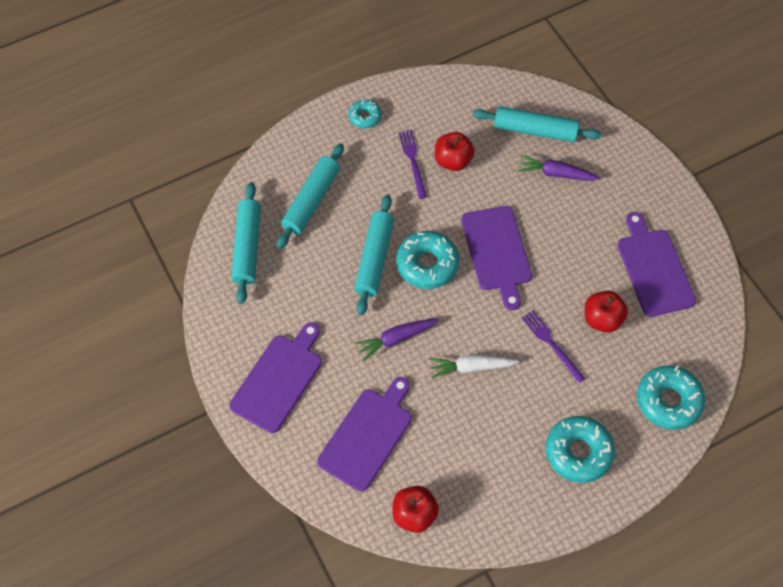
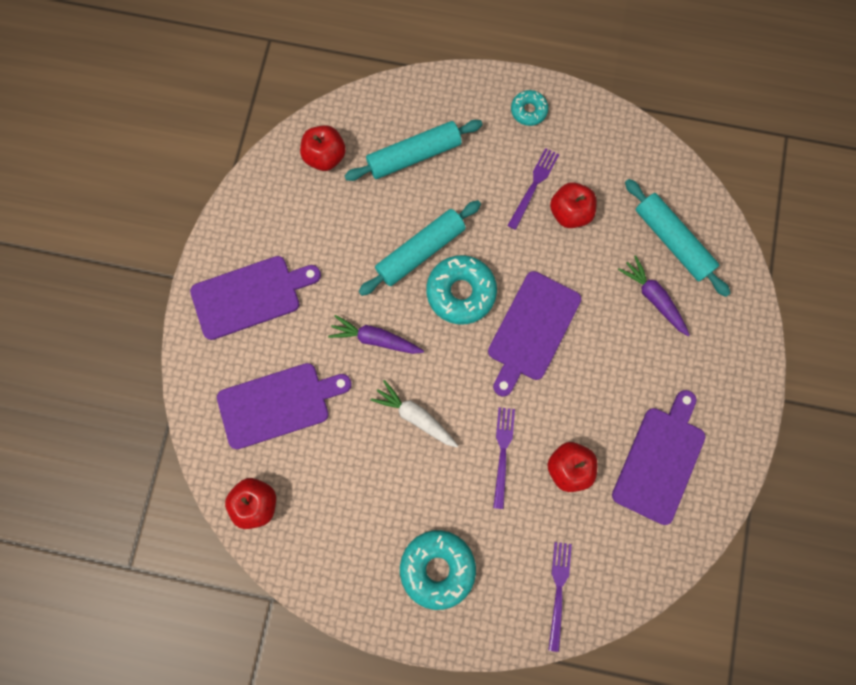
camera: 40 degrees right, 15 degrees up
(247, 247) = (325, 157): turquoise rolling pin -> red apple
(668, 401) = (558, 591): turquoise donut -> purple fork

